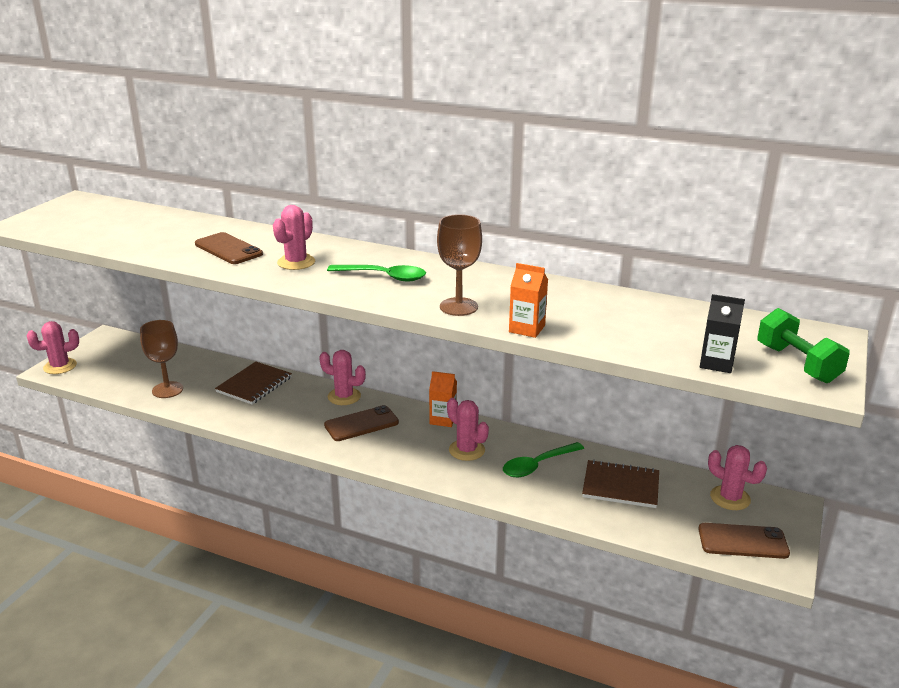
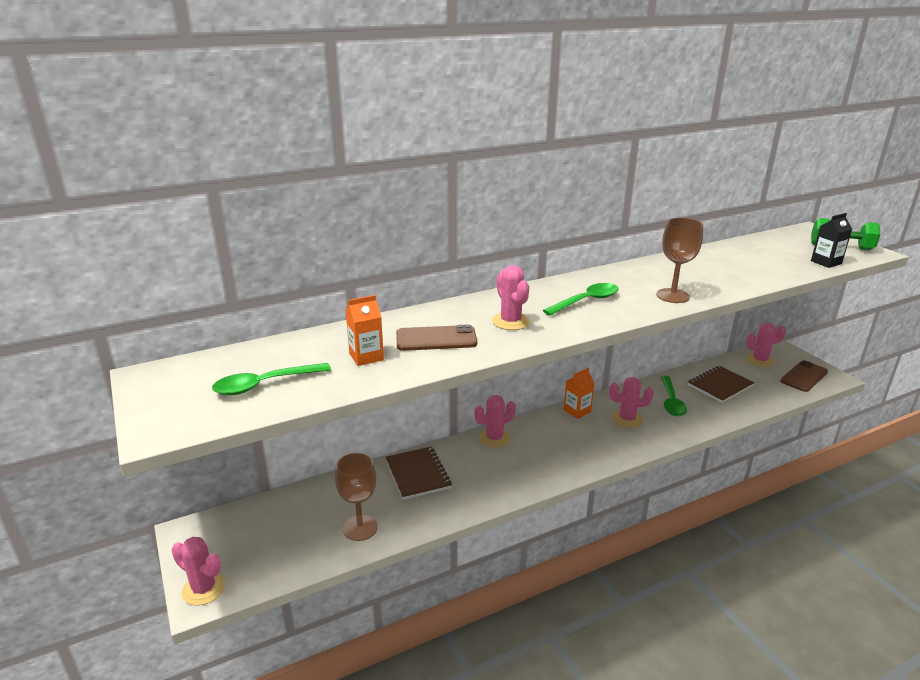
camera: 50 degrees left, 0 degrees up
(60, 366) = (204, 589): pink cactus -> pink cactus turned 75 degrees counterclockwise
(98, 228) = (264, 385): none -> green spoon
(361, 424) = (544, 447): brown phone -> none
(527, 329) = (731, 289): orange carton -> orange carton (366, 357)

